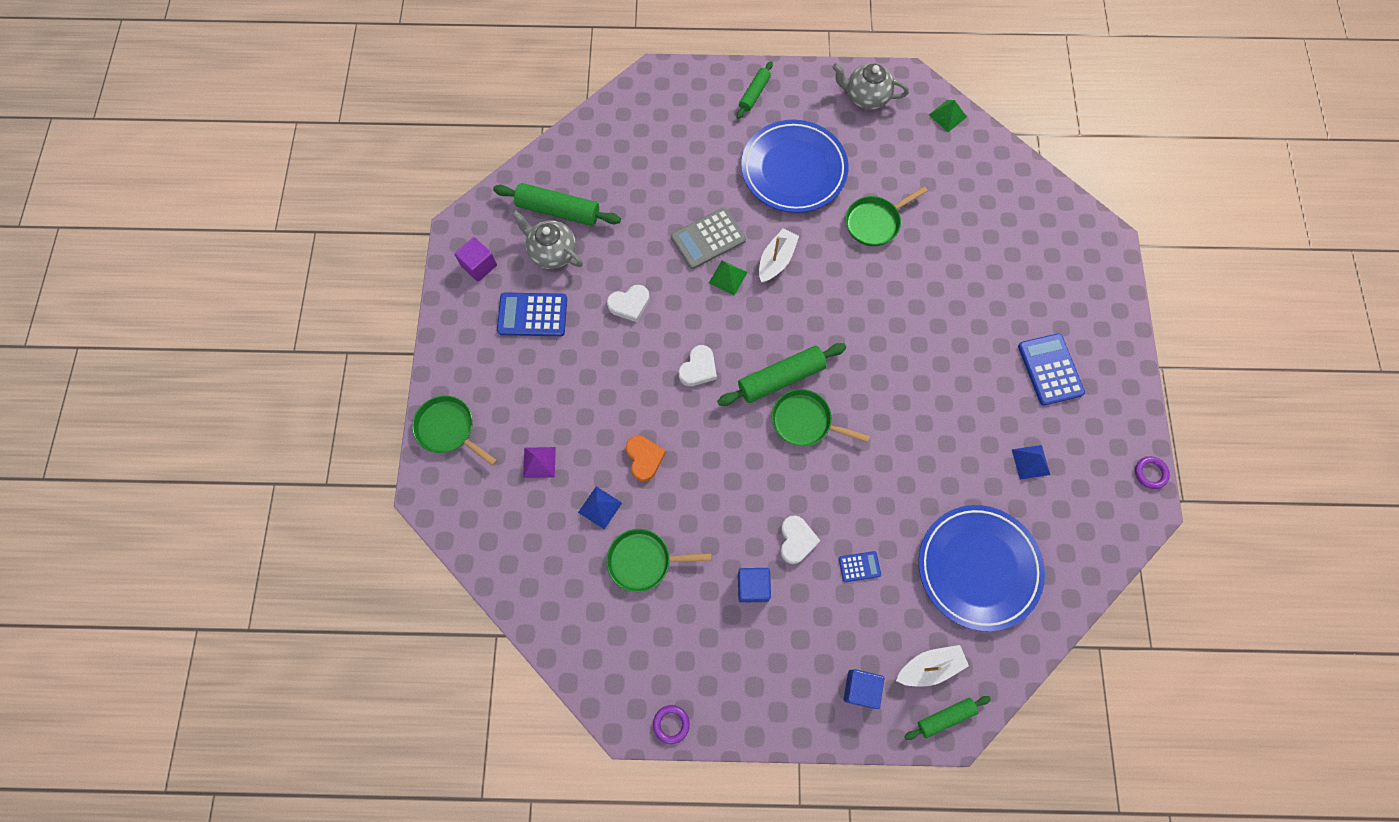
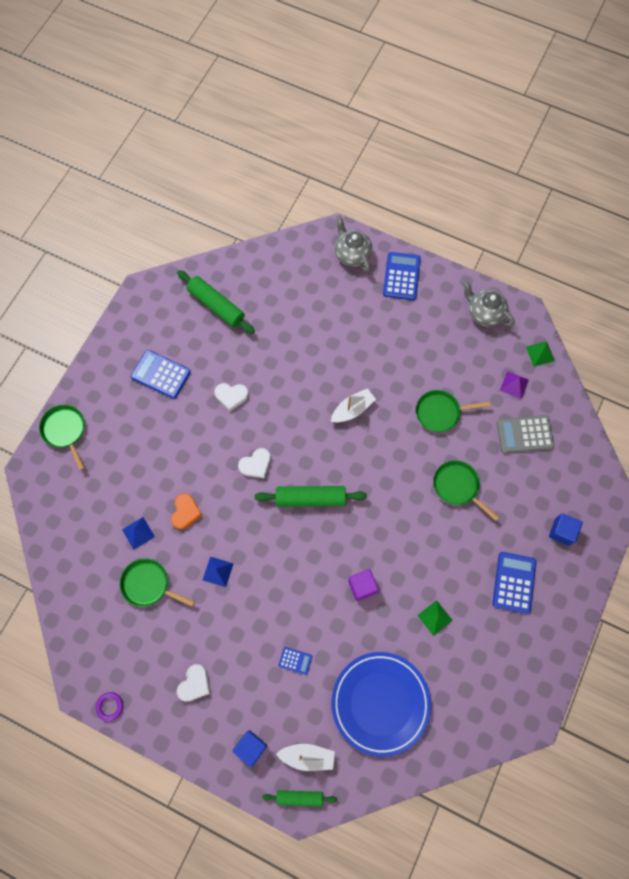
camera: 25 degrees right, 0 degrees up
(479, 265) = (142, 323): purple cube -> purple cube (362, 586)
(539, 462) = (113, 482): purple pyramid -> purple pyramid (514, 385)
(552, 252) = (196, 335): grey teapot -> grey teapot (352, 254)
(708, 239) = (311, 372): grey calculator -> grey calculator (524, 434)
(728, 277) = (311, 407): green pyramid -> green pyramid (434, 617)
(753, 587) = (213, 639): blue cube -> blue cube (562, 531)
(754, 94) = (401, 276): green rolling pin -> blue calculator
(793, 170) = (400, 347): blue plate -> none
(796, 540) = (261, 620): white heart -> white heart (194, 684)
(805, 421) = (311, 538): green pan -> green pan (458, 486)
(1030, 462) = (461, 644): blue pyramid -> blue pyramid (218, 571)
(1150, 473) = (548, 696): purple ring -> none

